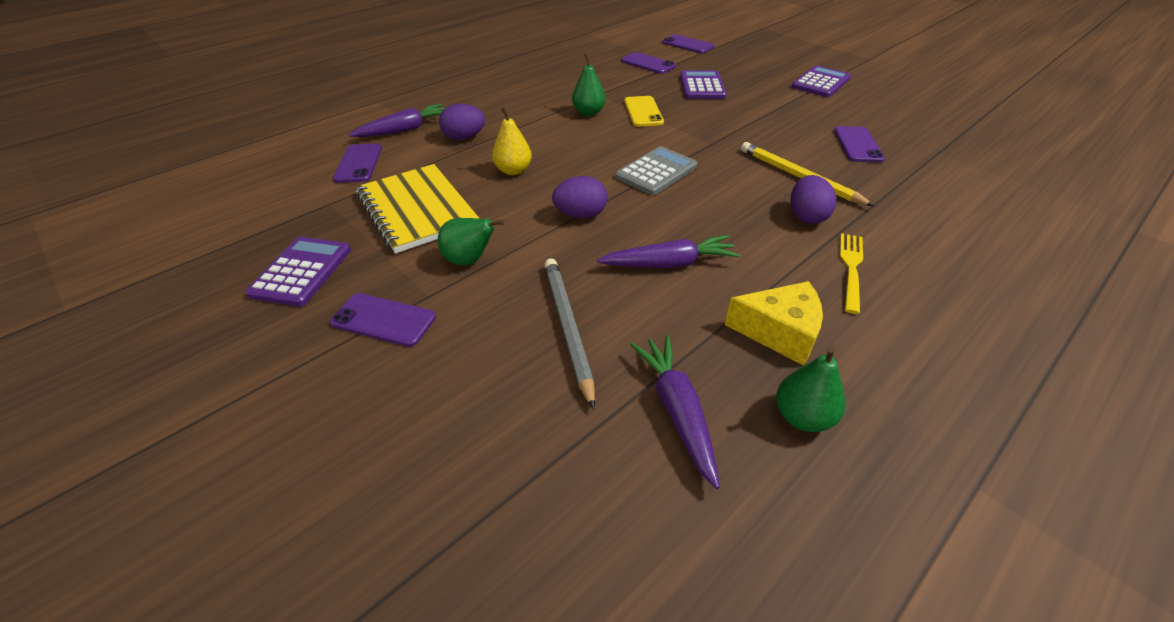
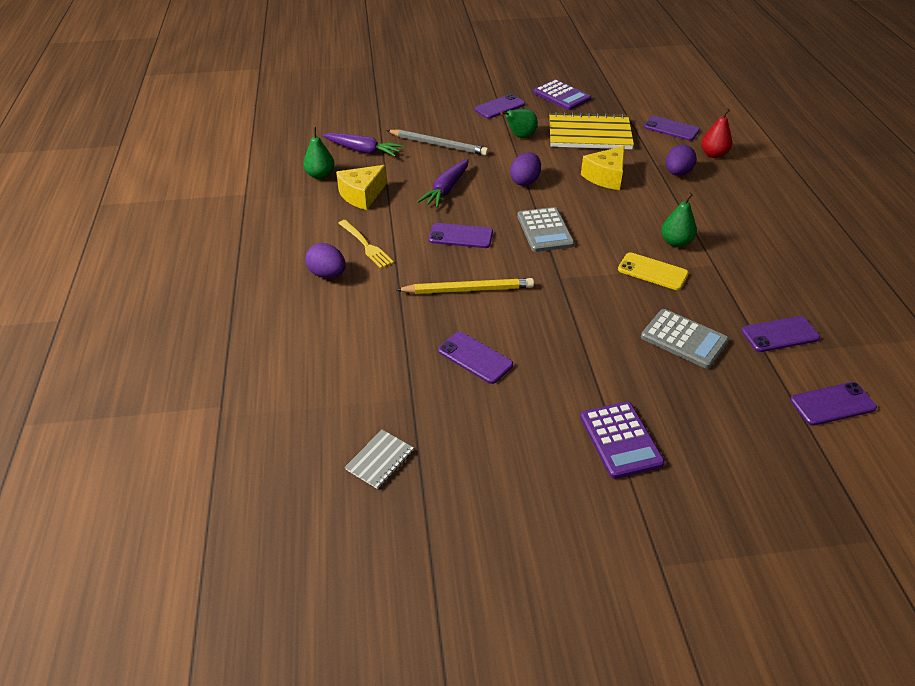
camera: 125 degrees right, 0 degrees up
(404, 130) = (713, 154): purple carrot -> red pear
(513, 170) = (606, 177): yellow pear -> yellow cheese
(702, 86) = (684, 339): purple calculator -> grey calculator
(736, 213) = (460, 236): none -> purple phone
(806, 216) = (424, 261): purple egg -> purple egg (327, 274)
(997, 142) = (380, 460): none -> grey notebook

